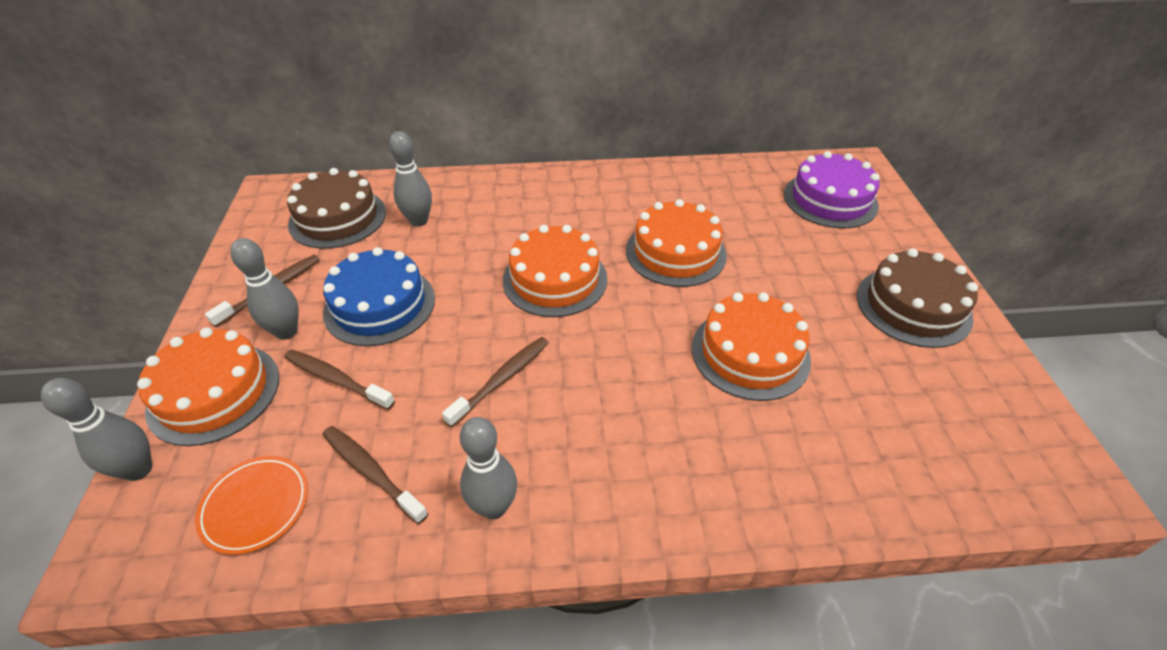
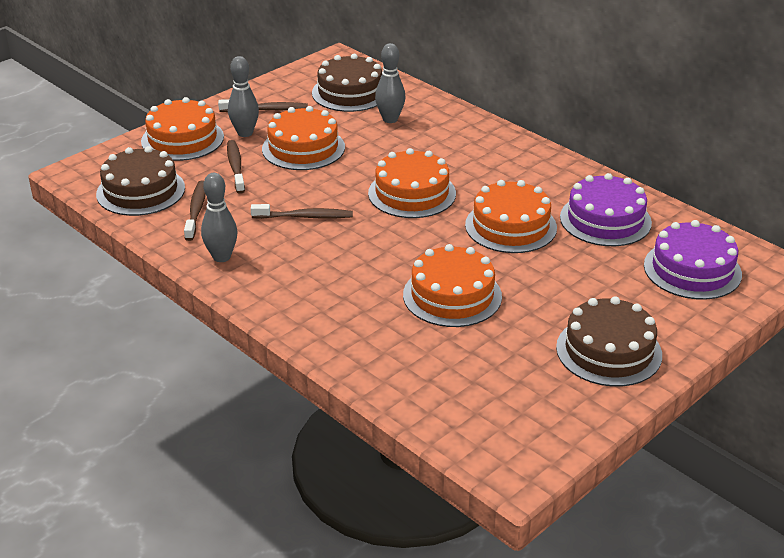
camera: 50 degrees right, 10 degrees down
(138, 469) = (120, 149): grey bowling pin -> none
(256, 506) = (140, 191): orange plate -> brown cake
(379, 305) = (303, 148): blue cake -> orange cake
(720, 199) = (605, 220): none -> purple cake

